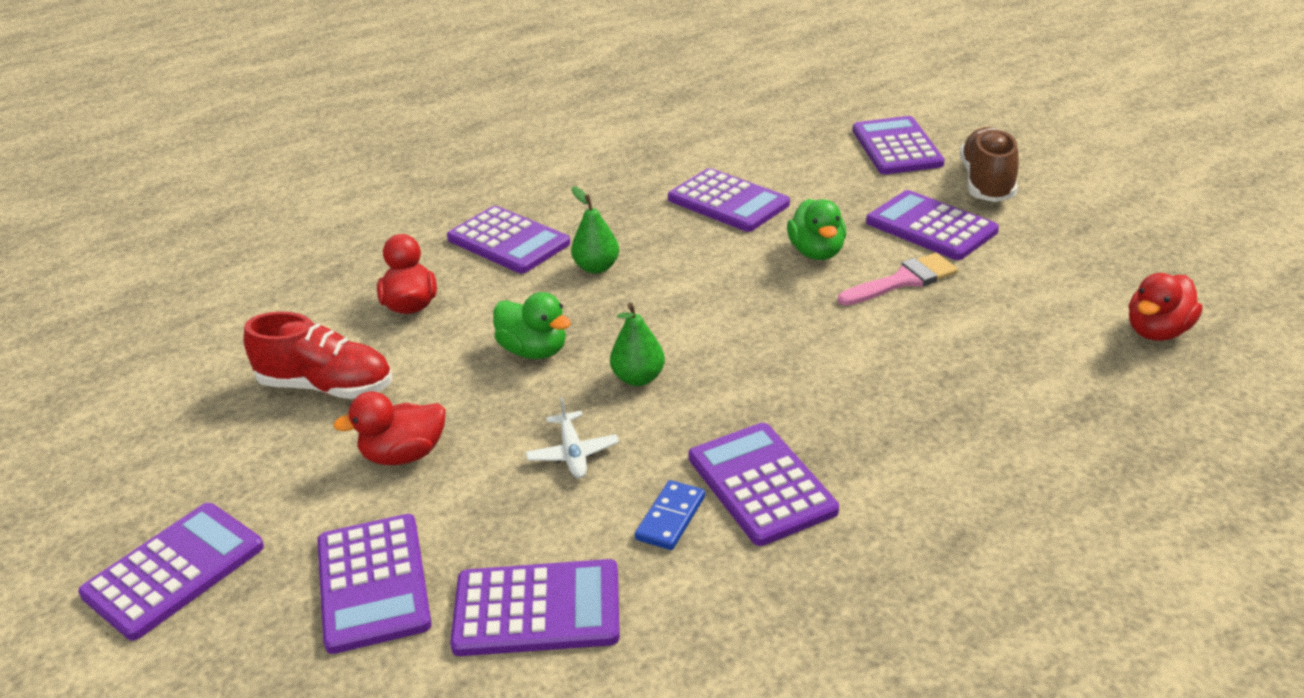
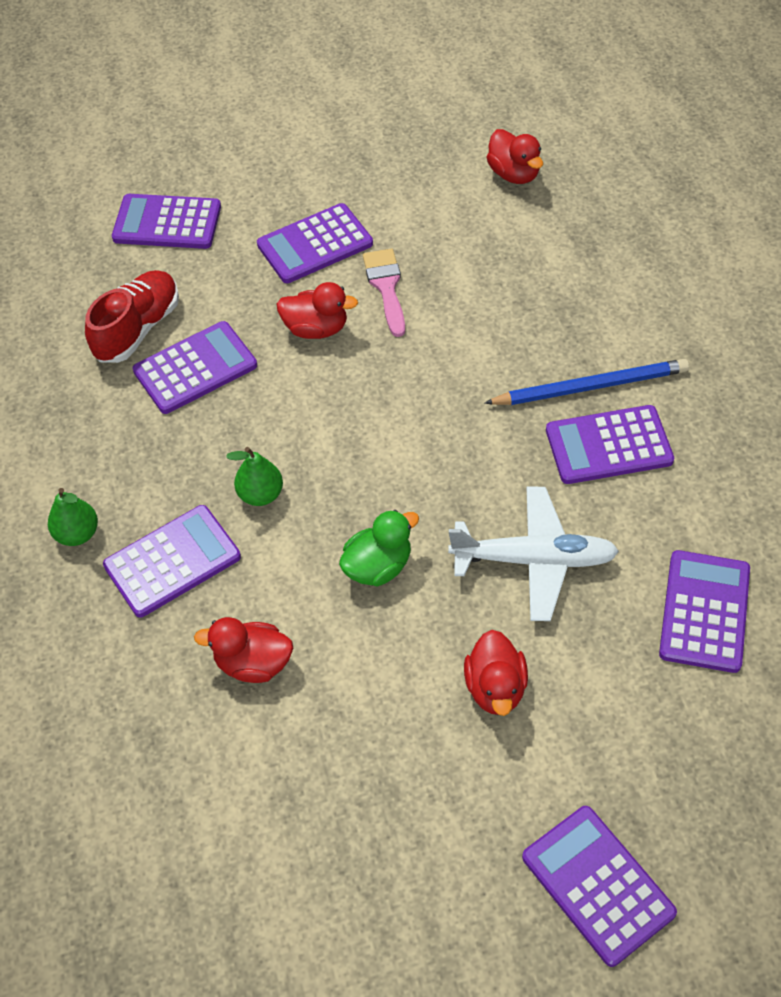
camera: 75 degrees left, 20 degrees up
(327, 386) = (366, 749): red shoe -> red shoe (138, 329)
(373, 583) = (651, 723): purple calculator -> none
(573, 453) = (534, 560): white plane -> white plane, size x1.95
(638, 378) = (450, 495): green pear -> green pear (77, 534)
(670, 518) = (629, 509): blue domino -> none
(817, 252) = (316, 329): green duck -> red duck
(847, 454) = (591, 386): none -> blue pencil
(987, 183) = (264, 187): brown shoe -> none

